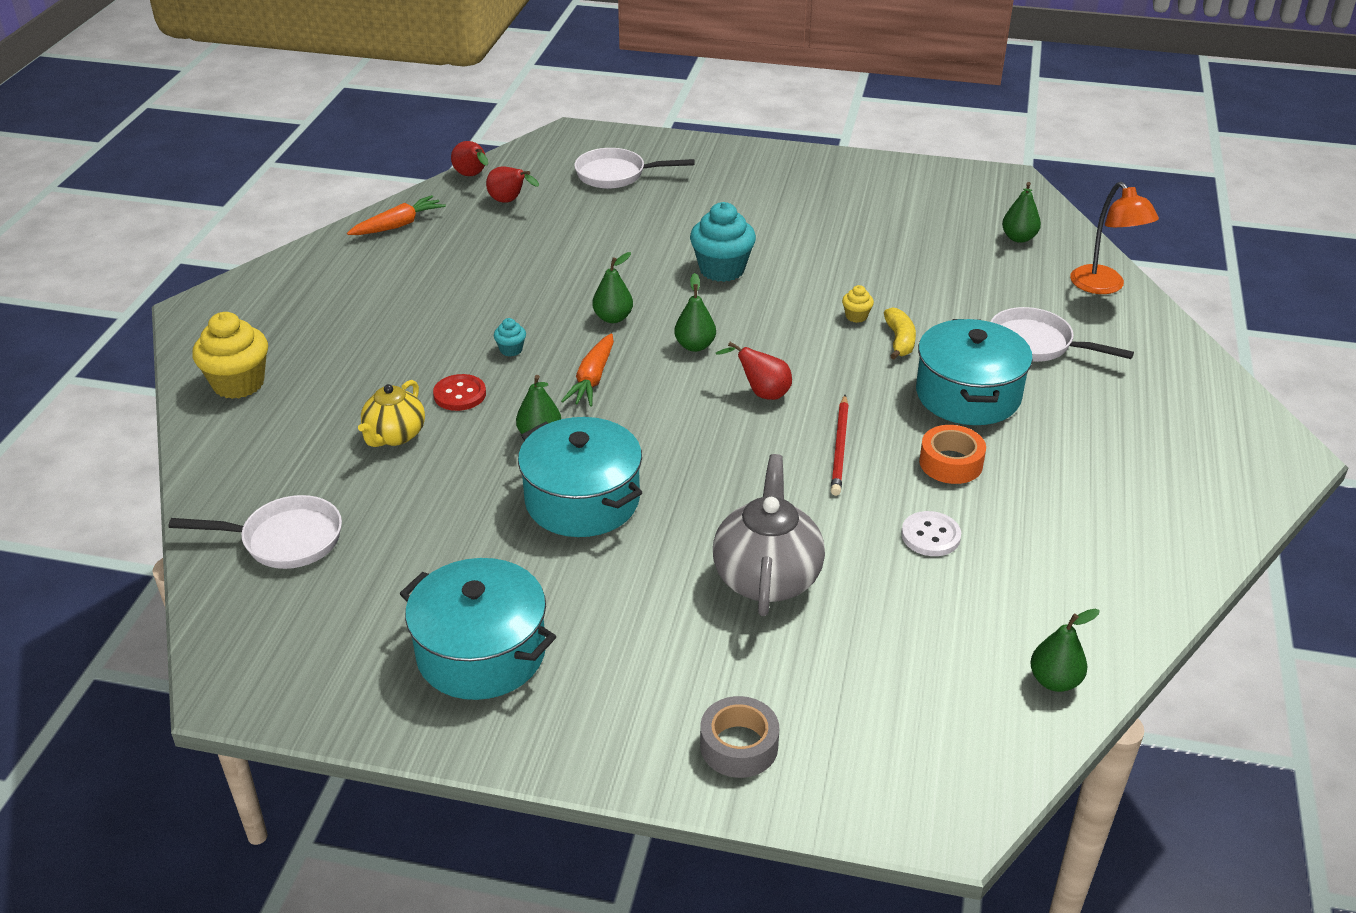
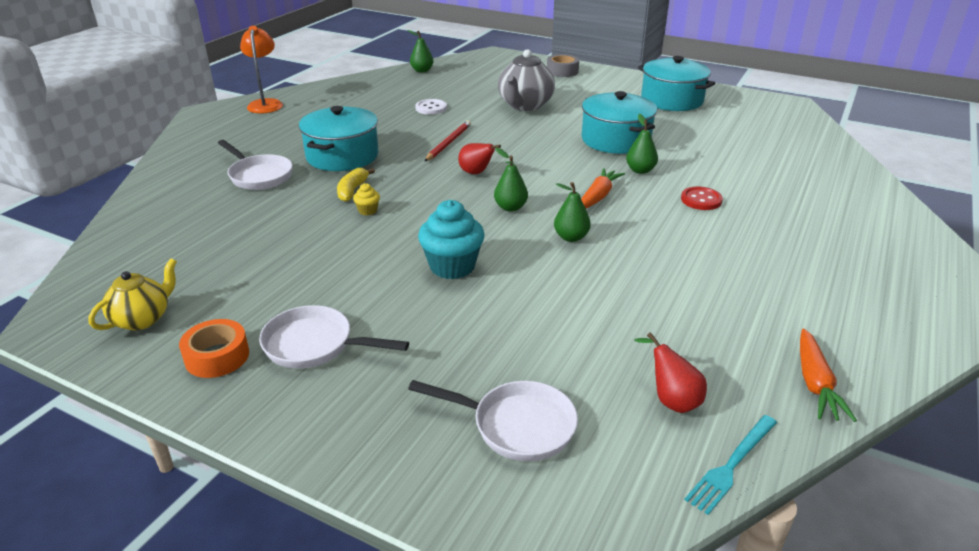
camera: 165 degrees left, 5 degrees down
(238, 383) = (890, 230): yellow cupcake -> none
(285, 540) = (794, 144): white pan -> white pan (315, 345)
(394, 436) = (744, 182): yellow teapot -> yellow teapot (142, 319)
(398, 225) = (815, 383): orange carrot -> orange carrot turned 60 degrees counterclockwise
(472, 176) = (731, 465): red pear -> turquoise fork
(511, 350) = (662, 224): turquoise cupcake -> none
(951, 463) = (390, 130): orange tape -> orange tape (217, 356)
(1018, 238) = (149, 255): green pear -> none
(1104, 286) = (148, 205): orange lamp -> orange lamp (266, 104)

